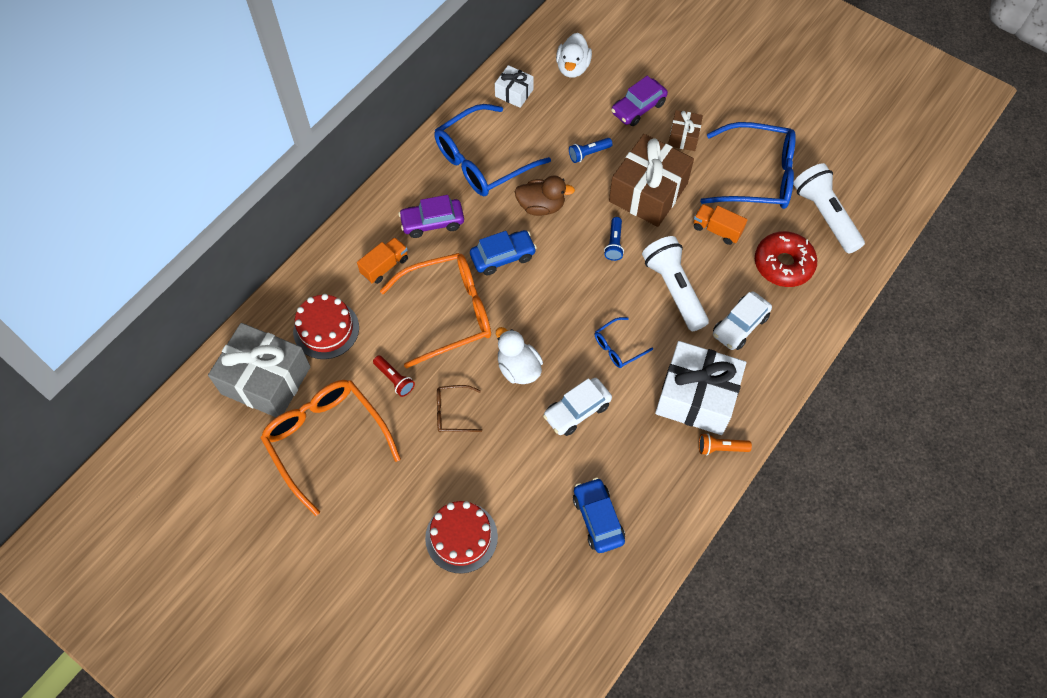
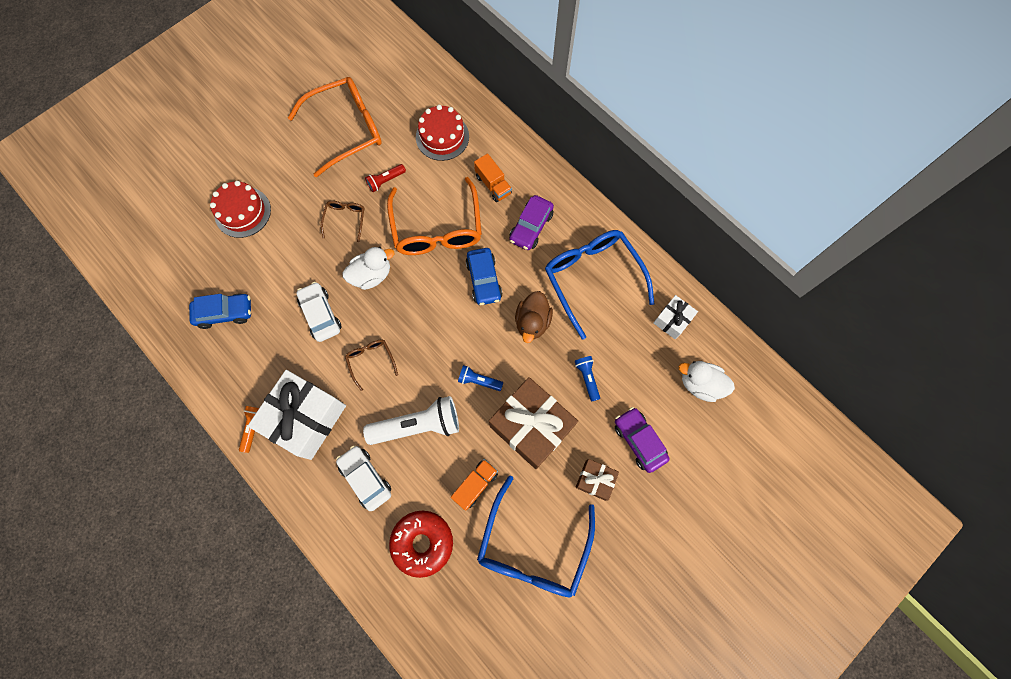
camera: 100 degrees right, 10 degrees up
(266, 380) = (407, 93): grey gift -> none
(432, 222) = (531, 227): purple car -> purple car turned 150 degrees counterclockwise
(618, 347) = (371, 361): blue glasses -> brown glasses
(824, 215) = (471, 608): white flashlight -> none

